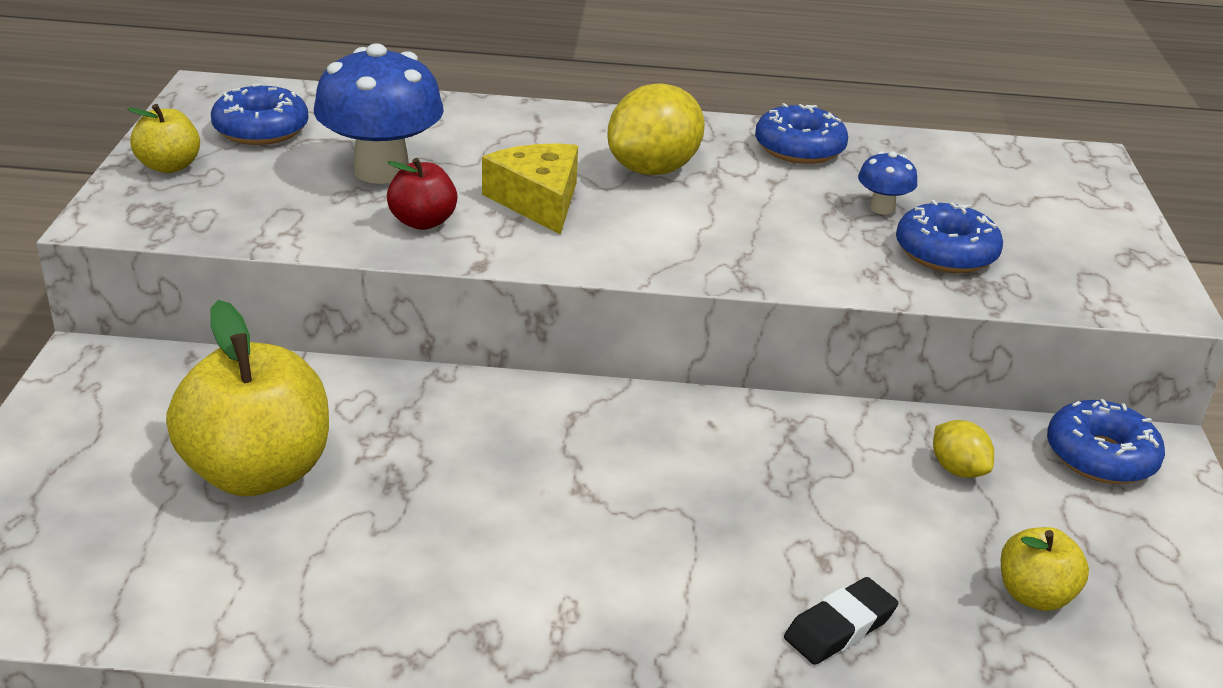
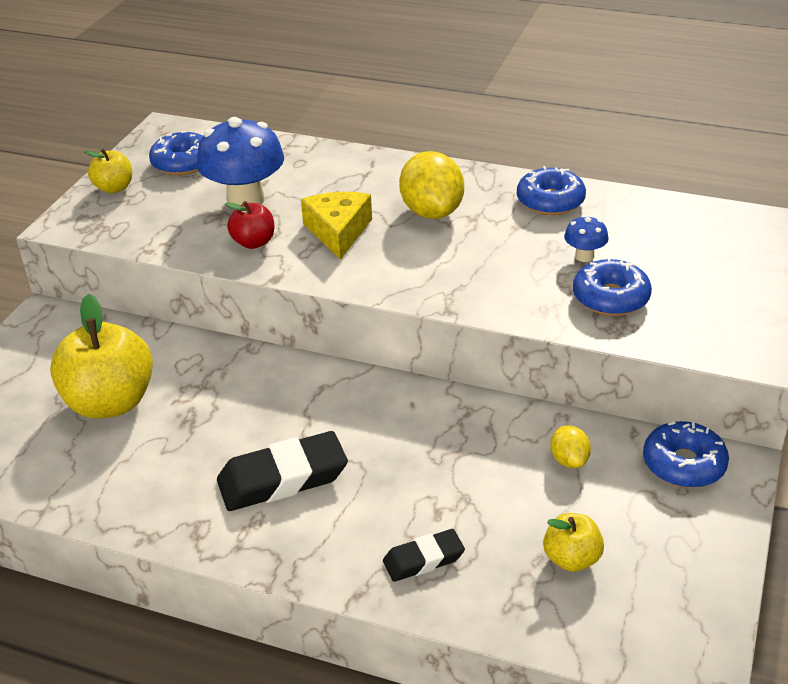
camera: 20 degrees right, 5 degrees up
(579, 545) = (283, 478): none -> black eraser
(653, 169) = (432, 212): yellow lemon -> yellow lemon turned 75 degrees counterclockwise

